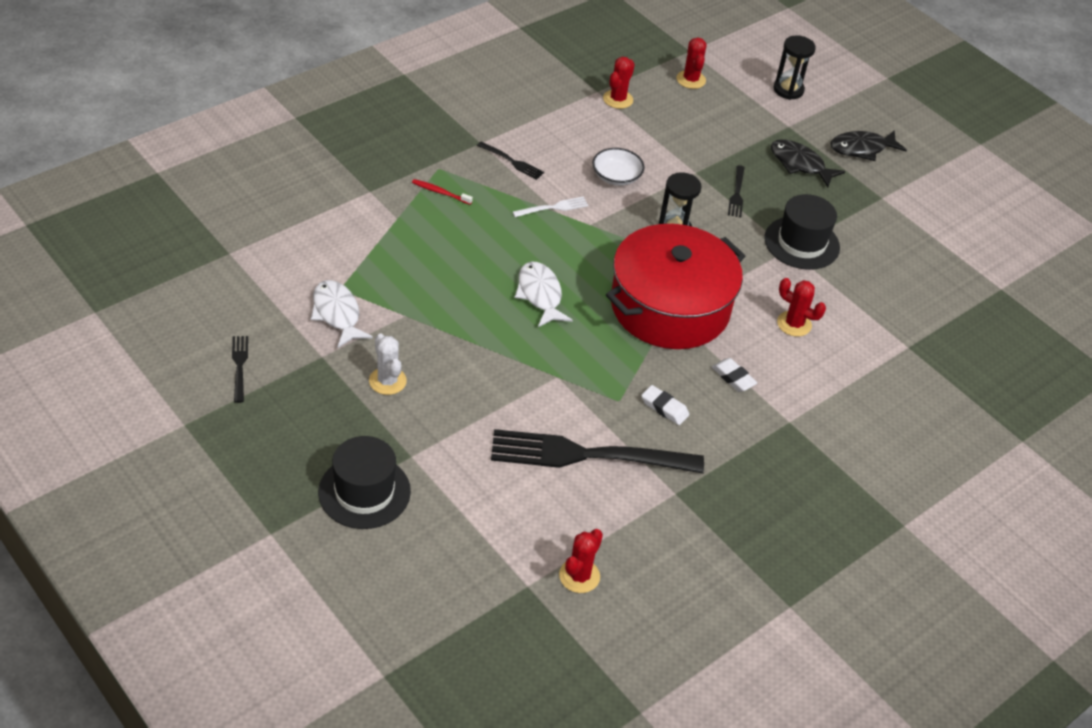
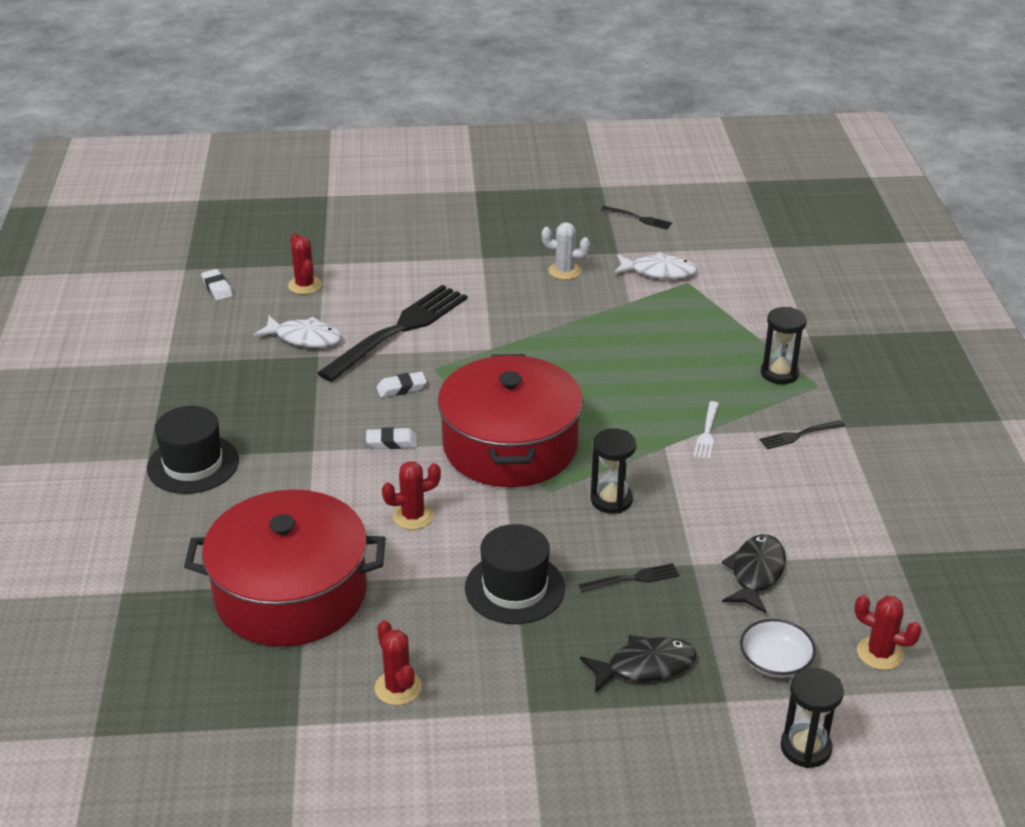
camera: 130 degrees right, 10 degrees down
(364, 492) = (471, 230): black hat -> black hat (193, 464)
(440, 192) = (779, 373): red toothbrush -> black hourglass
(540, 295) = (593, 377): white fish -> white fish (304, 338)
(616, 176) = (726, 497): white bowl -> white bowl (775, 661)
(618, 99) = (870, 564): red cactus -> red cactus (398, 688)
(648, 652) = (217, 288): none -> white eraser
(737, 193) = (632, 579): black fork -> black fork turned 120 degrees clockwise
(862, 149) = (633, 752): black fish -> black fish (756, 573)
(924, 349) = (291, 593): none -> red pot

